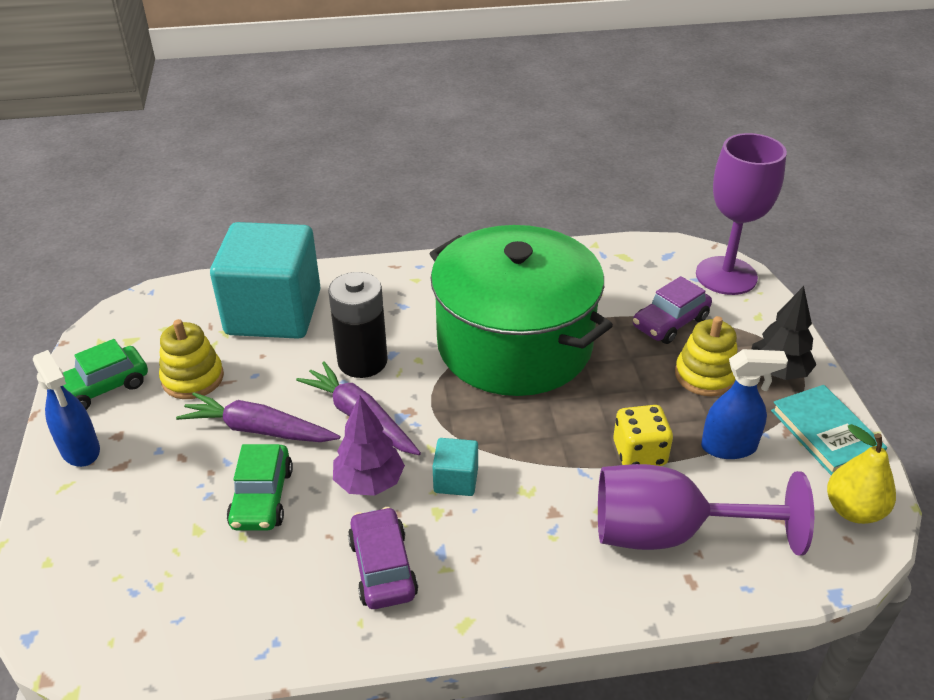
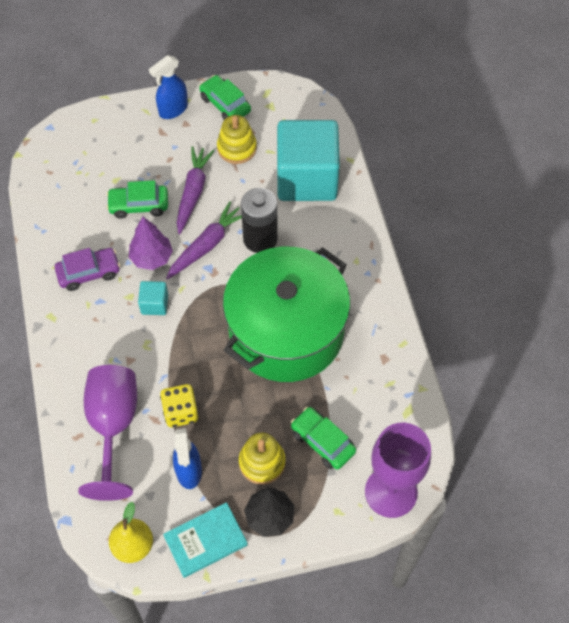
camera: 85 degrees right, 20 degrees up
(670, 322) = (322, 441): purple car -> green car

